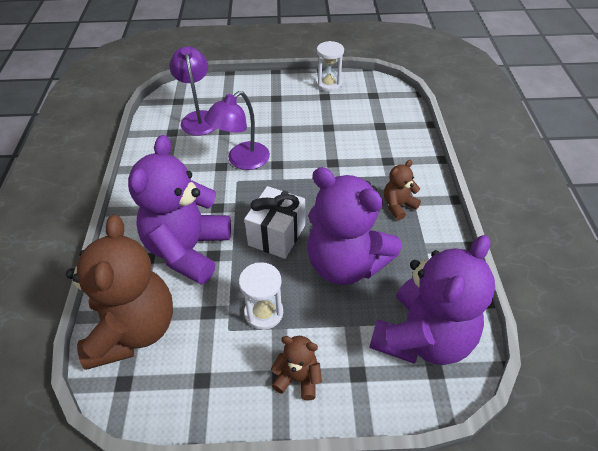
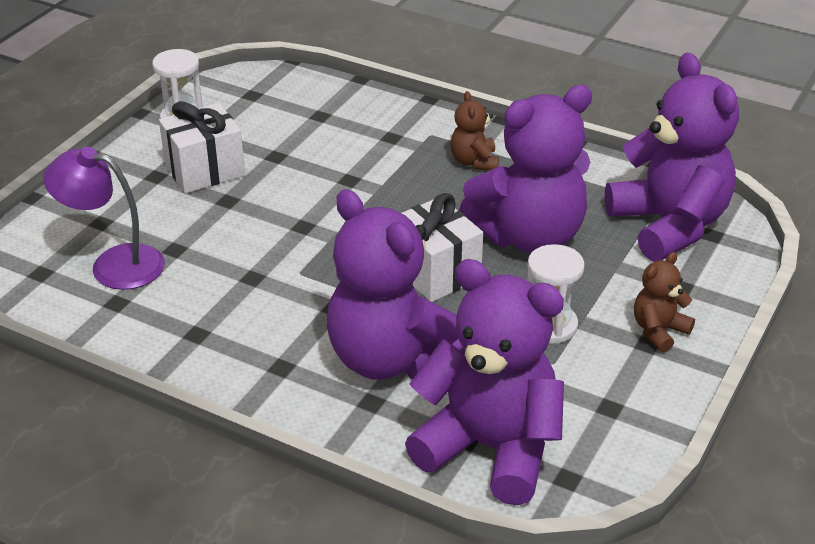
camera: 60 degrees left, 10 degrees down
(133, 330) = (490, 448): brown teddy bear -> purple teddy bear
(242, 161) = (262, 254): purple lamp -> none
(294, 110) = (205, 170): none -> white gift

